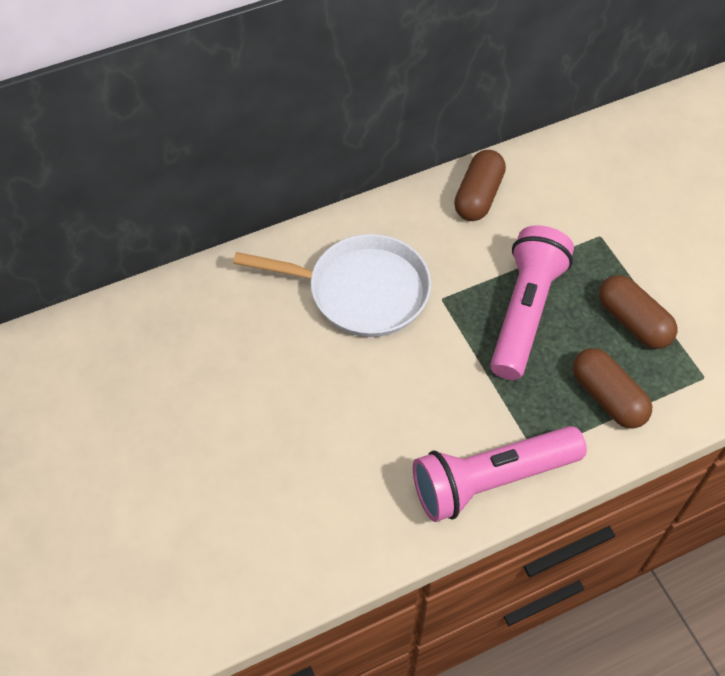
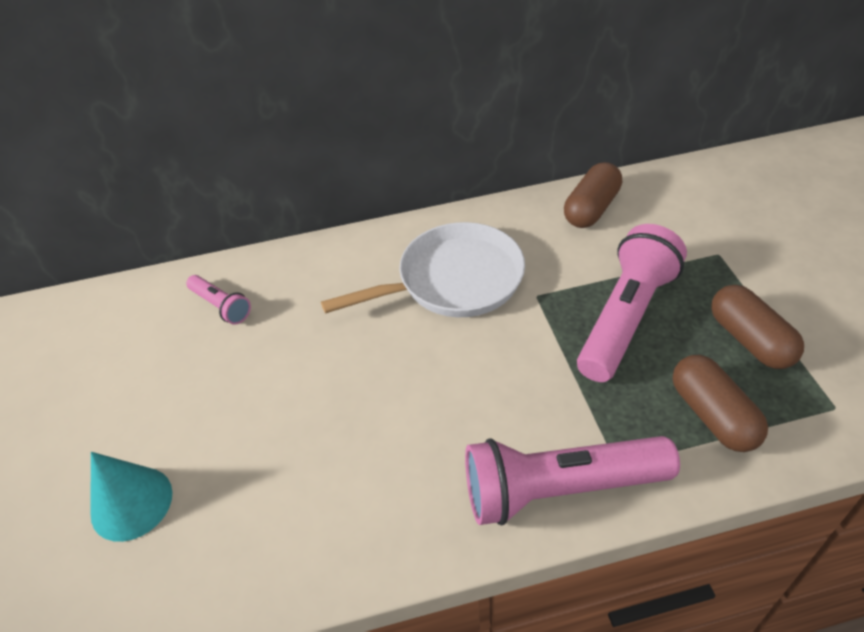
camera: 15 degrees right, 10 degrees down
(123, 548) = (131, 503): none -> turquoise cone
(139, 345) = (221, 306): none -> pink flashlight
(361, 291) = (453, 281): white pan -> white pan turned 45 degrees counterclockwise

